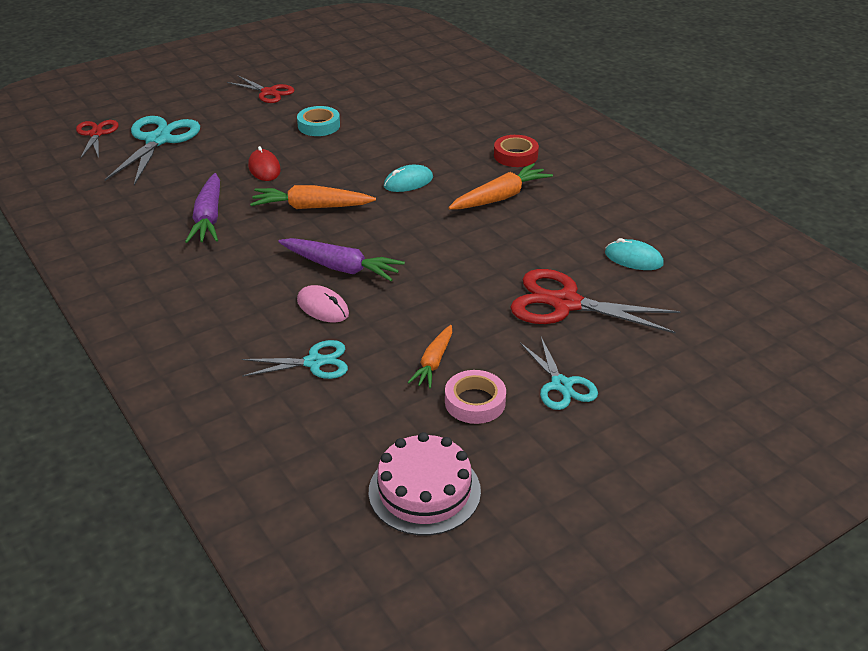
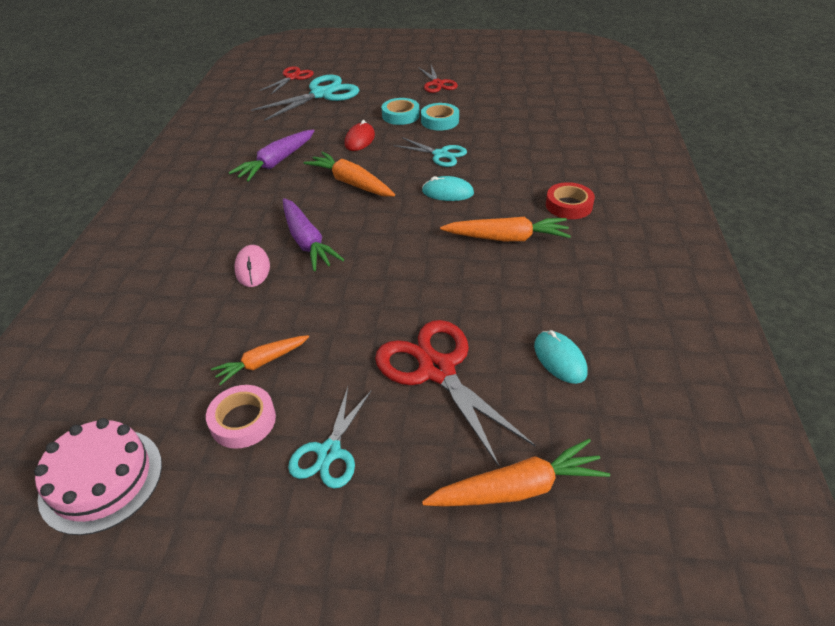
camera: 40 degrees right, 5 degrees up
(273, 133) = (400, 115): none -> turquoise tape
(314, 362) = (187, 311): turquoise scissors -> turquoise scissors (440, 154)
(696, 340) = (517, 489): none -> orange carrot

